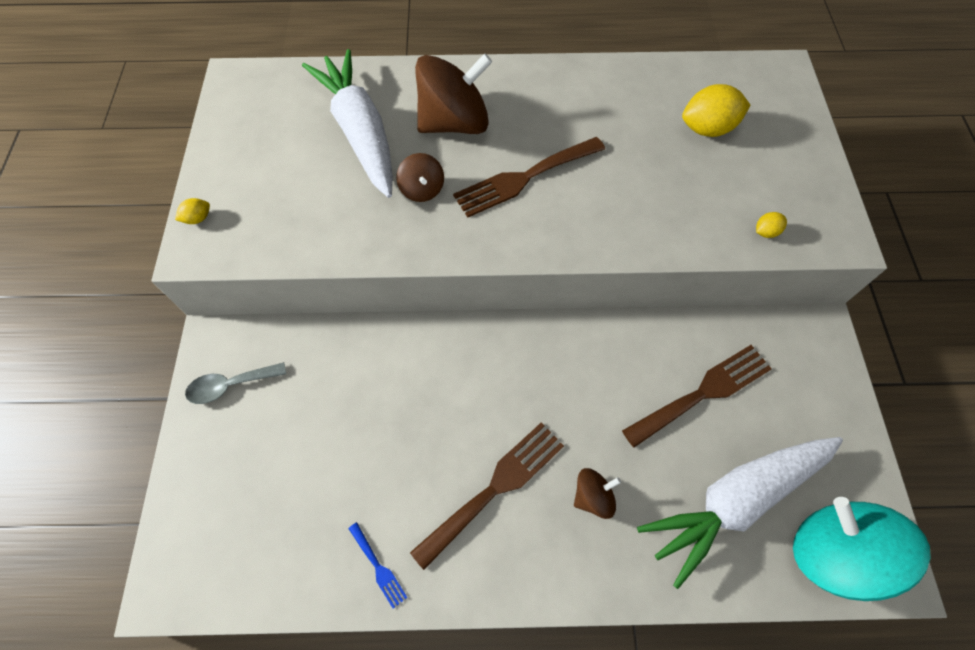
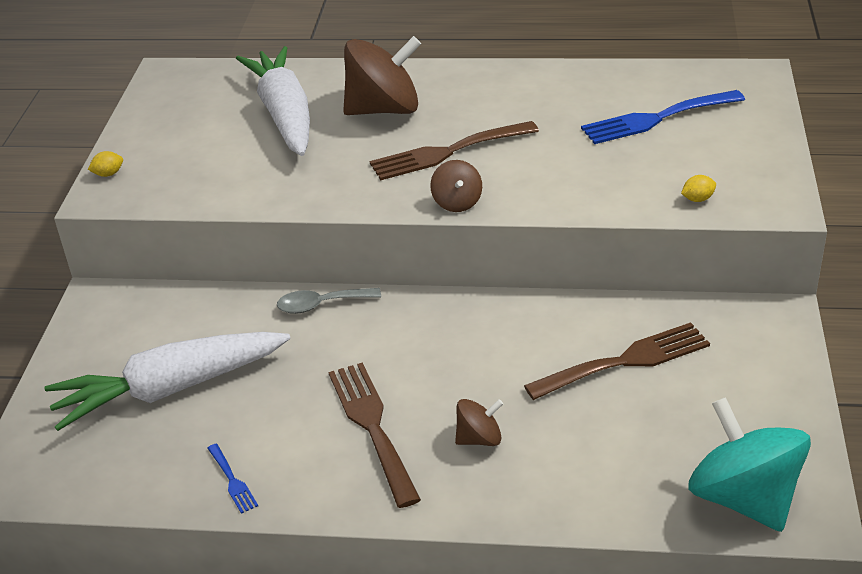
camera: 10 degrees right, 25 degrees down
(230, 385) = (107, 333): grey spoon -> grey spoon (321, 305)
(422, 189) = (338, 158): brown spinning top -> brown spinning top (457, 202)
(495, 488) = (372, 426): brown fork -> brown fork turned 75 degrees counterclockwise
(707, 129) = (656, 119): yellow lemon -> blue fork
(735, 500) = (641, 450): white carrot -> white carrot (170, 389)

